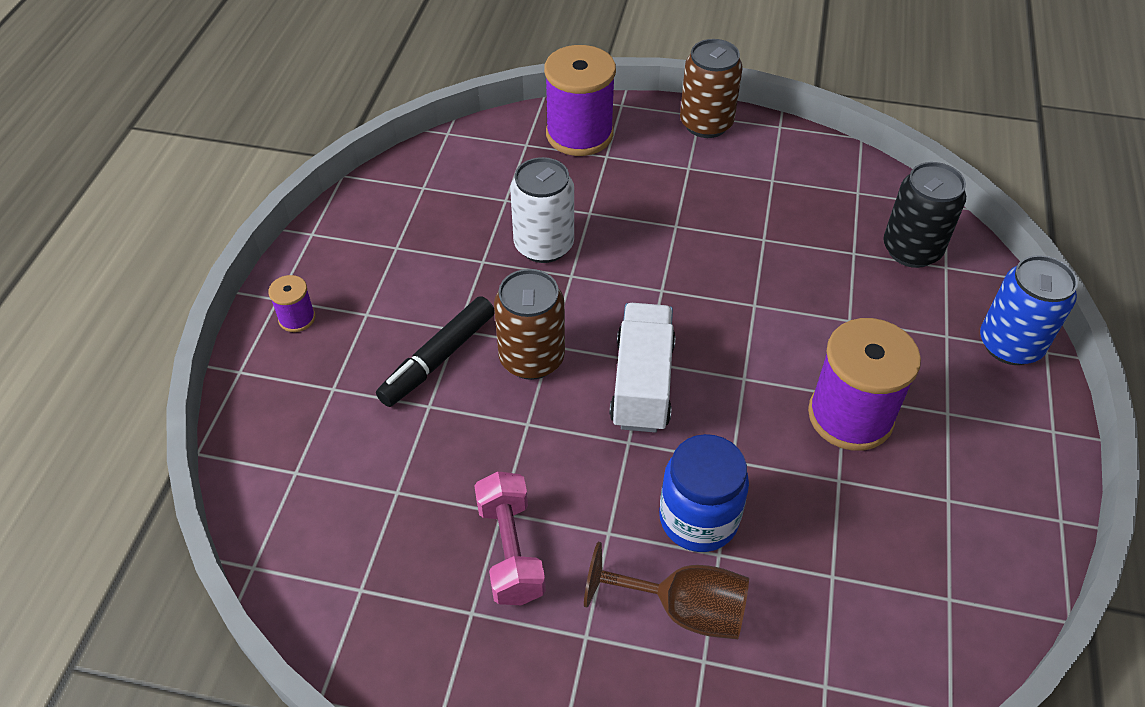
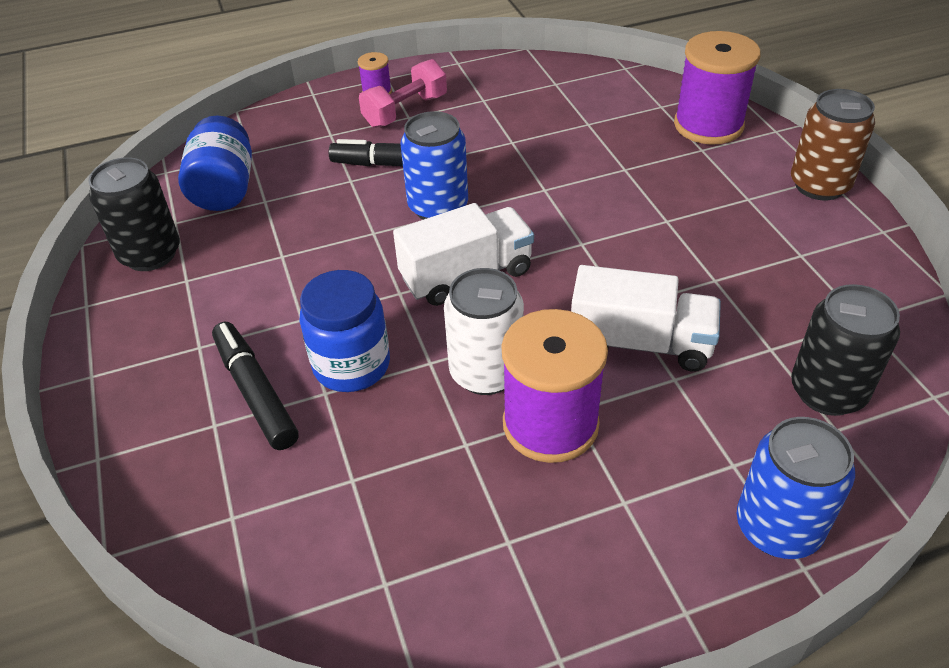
camera: 60 degrees right, 5 degrees down
(342, 520) = (224, 189): none -> blue jar
(399, 633) = (150, 254): none -> black can
(510, 551) = (250, 275): pink dumbbell -> pink dumbbell (405, 111)
(532, 359) = (438, 207): brown can -> blue can
(544, 245) = (561, 162): white can -> white can (486, 372)
(683, 609) = (255, 392): brown goblet -> black marker
(801, 318) = (640, 343): none -> white truck

